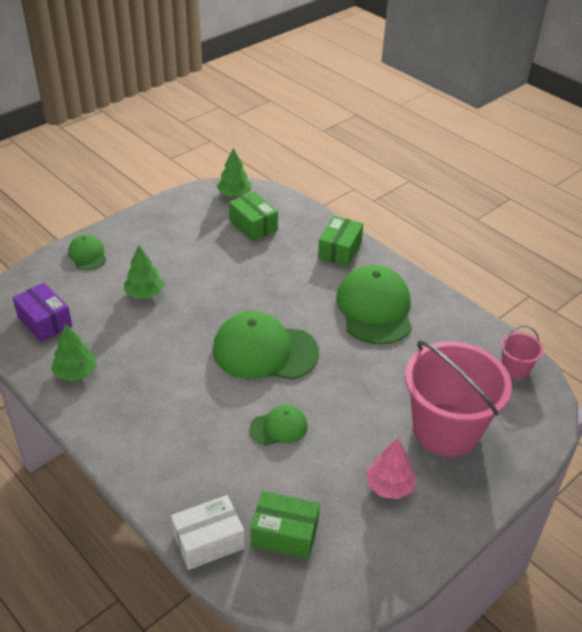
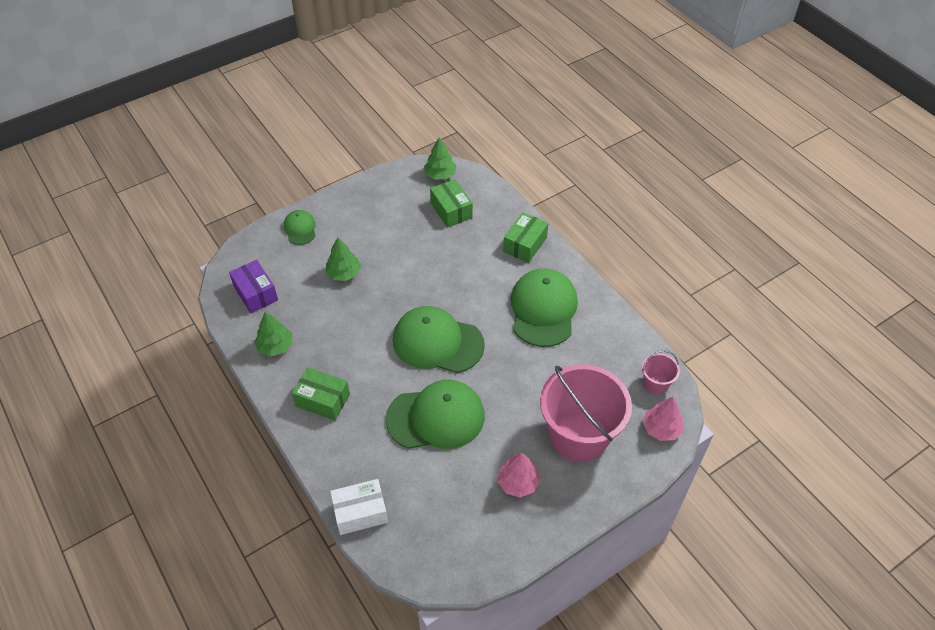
camera: 10 degrees right, 10 degrees up
(279, 427) = (436, 417): green cap -> green cap, size x1.98
(285, 534) = (422, 514): green box -> green box (323, 400)
(534, 412) = (661, 428): none -> pink tree

